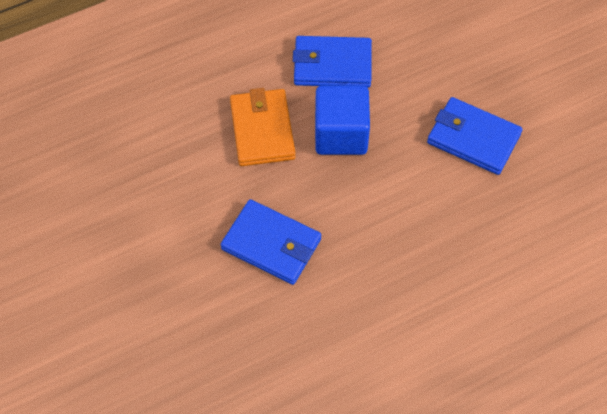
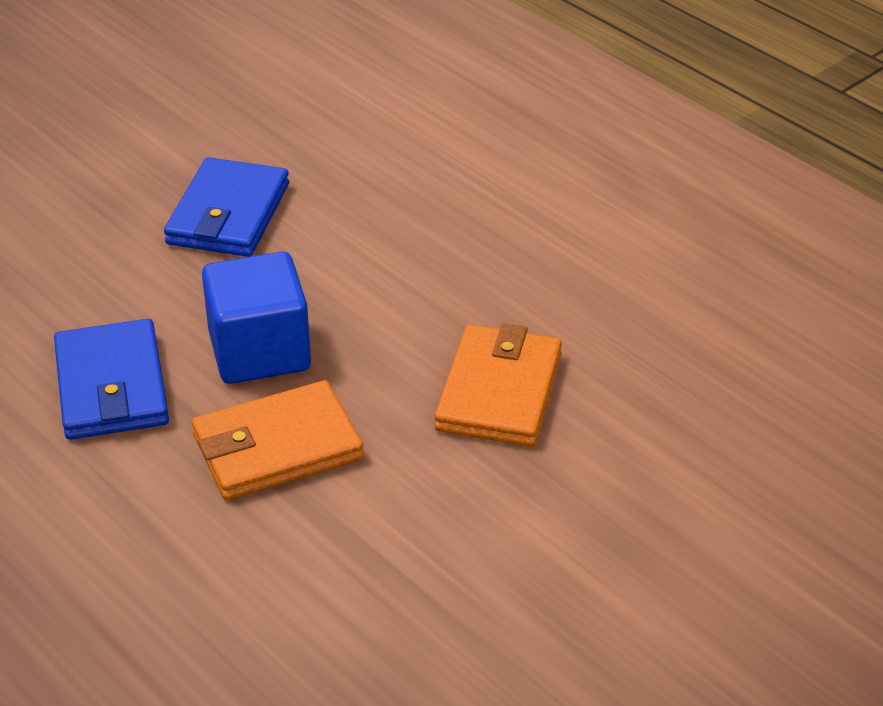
camera: 105 degrees left, 20 degrees down
(271, 244) = (499, 391): blue wallet -> orange wallet

